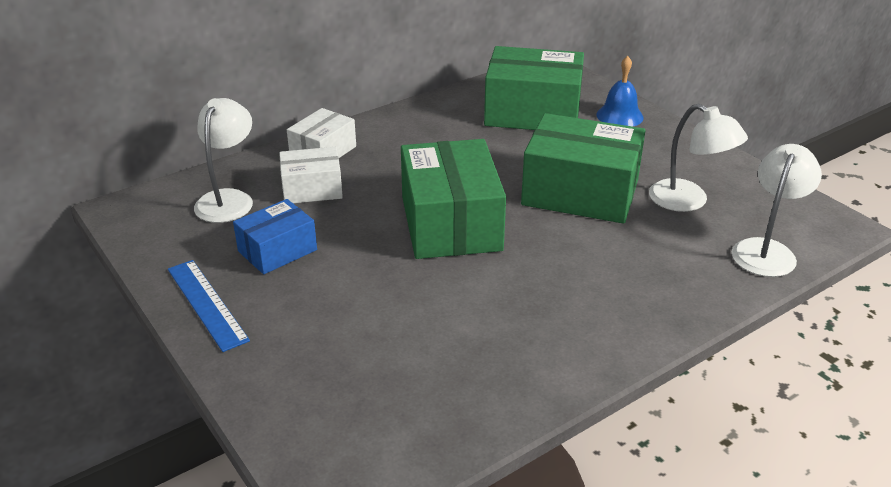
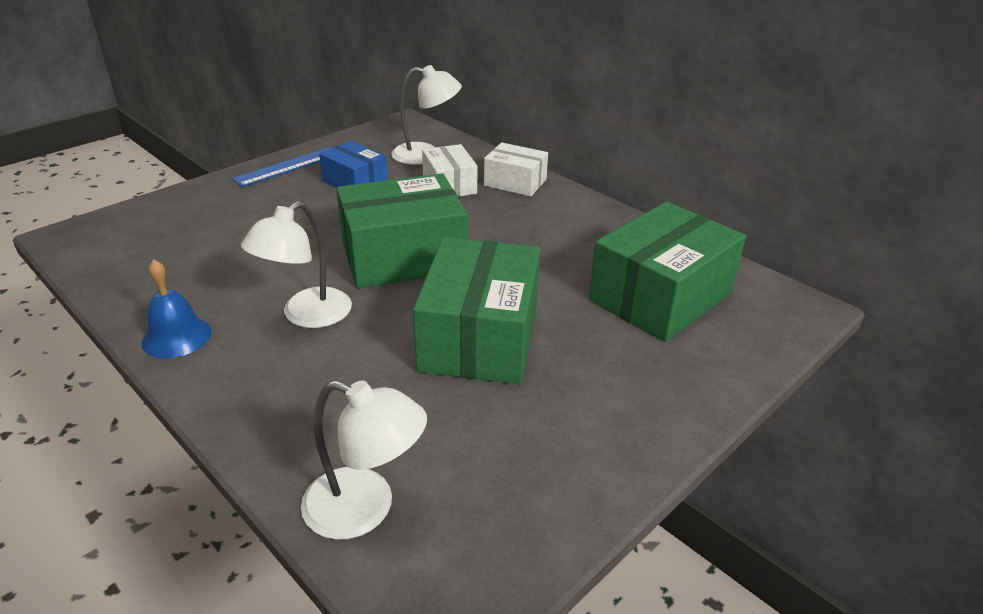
camera: 80 degrees right, 0 degrees up
(532, 112) = (660, 296): green box -> green box turned 45 degrees clockwise
(619, 116) = (694, 371): blue bell -> blue bell (177, 336)
(688, 201) = (480, 432): white lamp -> white lamp (306, 316)

